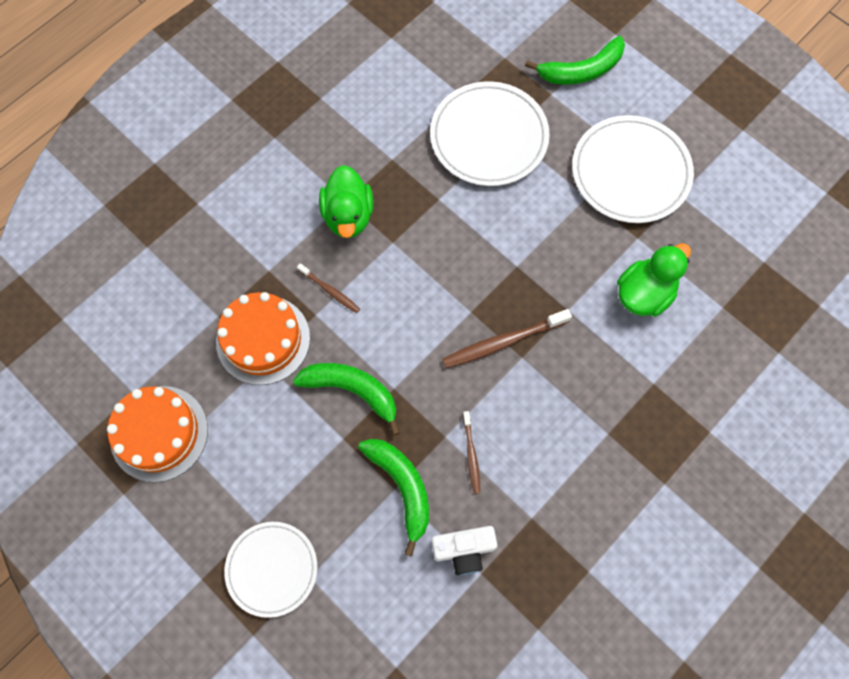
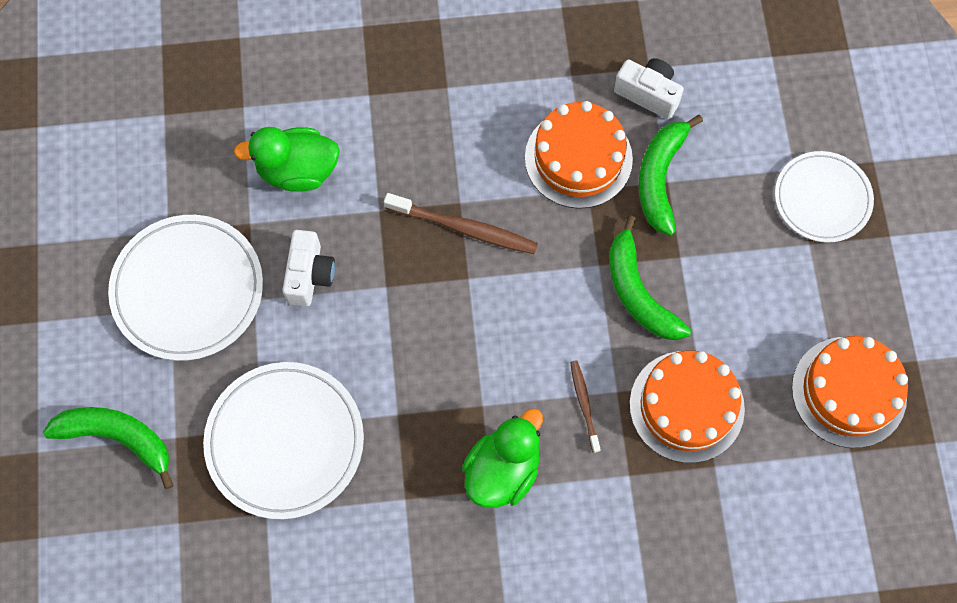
camera: 140 degrees left, 0 degrees up
(471, 455) = (578, 158): brown toothbrush -> orange cake
(569, 236) = (309, 275): none -> white camera

